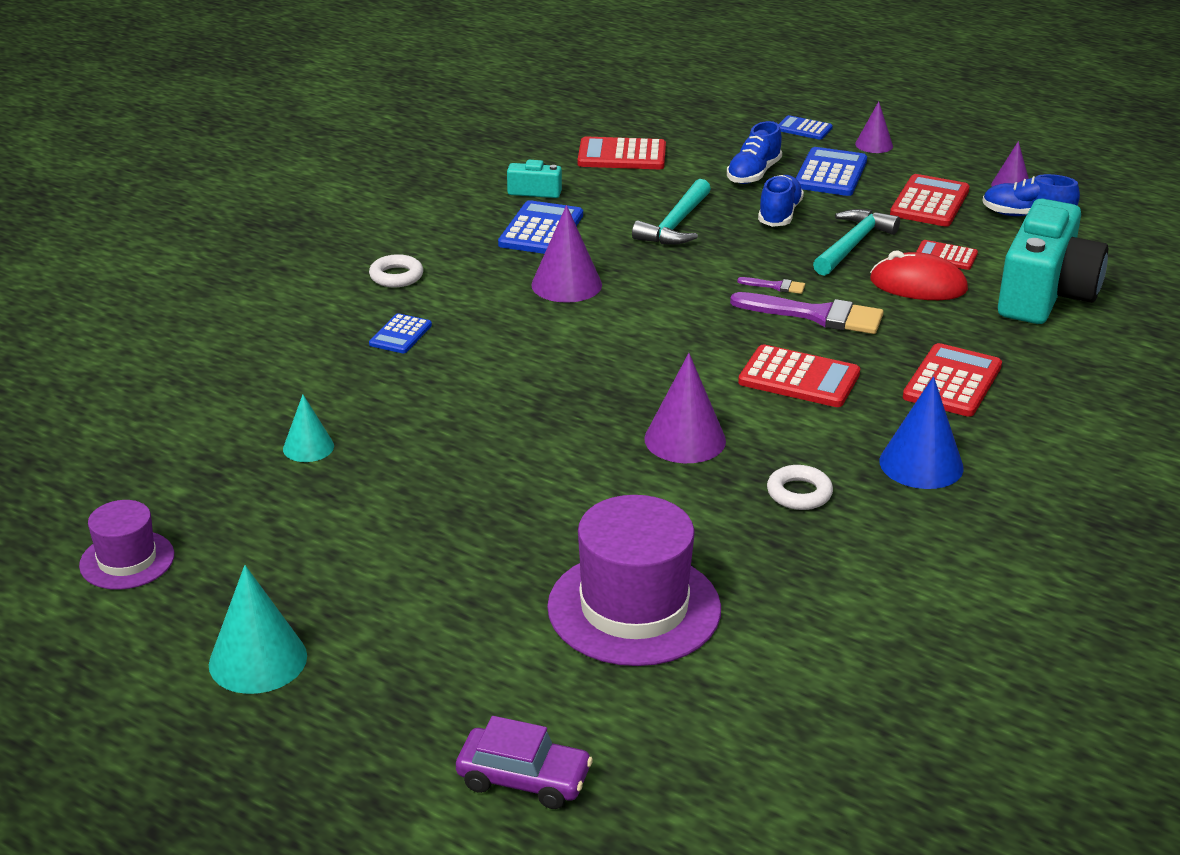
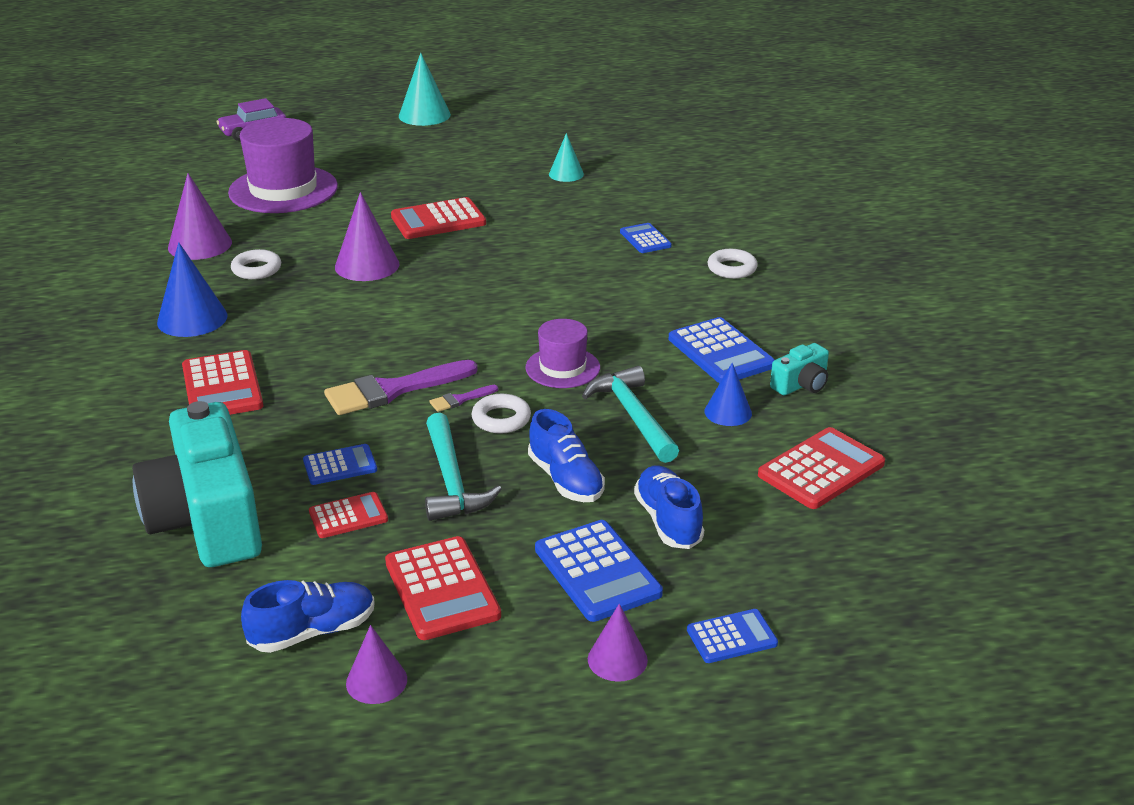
camera: 135 degrees right, 0 degrees up
(127, 560) = (547, 114): purple hat -> purple hat (562, 368)
(566, 284) = (614, 320): purple cone -> purple cone (200, 245)
(613, 200) = (728, 412): none -> blue cone
(766, 262) = (501, 419): none -> white ring
(799, 378) = (343, 335): red calculator -> red calculator (438, 220)
(918, 285) = (340, 465): red mouse -> blue calculator

